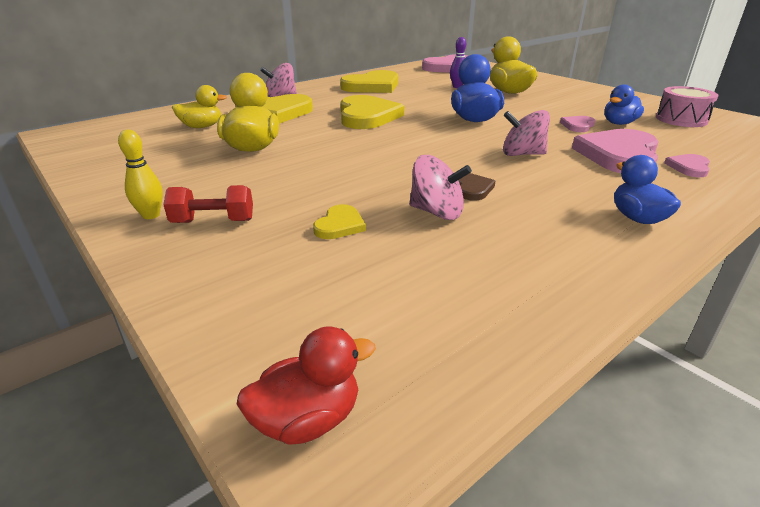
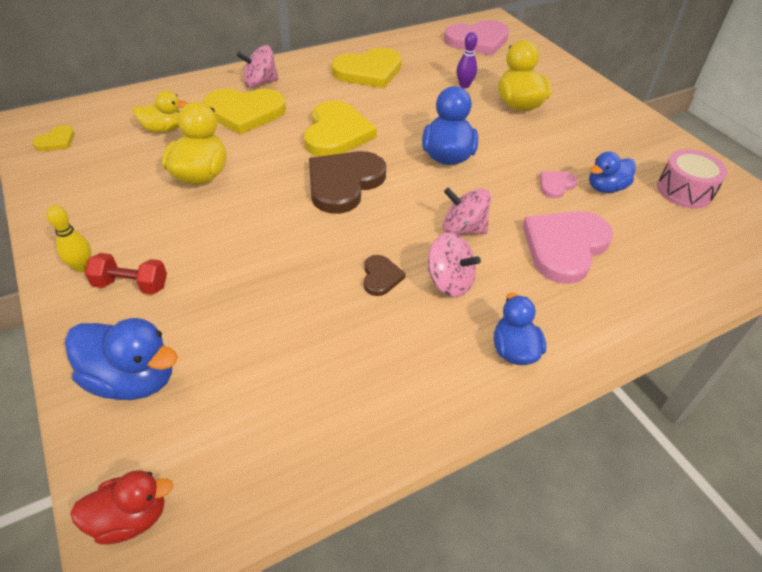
camera: 10 degrees right, 15 degrees up
(249, 290) = (133, 379): none -> blue duck
(340, 225) = (236, 310): yellow heart -> yellow heart (56, 141)
(393, 140) = (344, 183): none -> brown heart
(436, 212) = (330, 307): pink spinning top -> pink spinning top (449, 282)
(689, 167) = (626, 280): pink heart -> none

